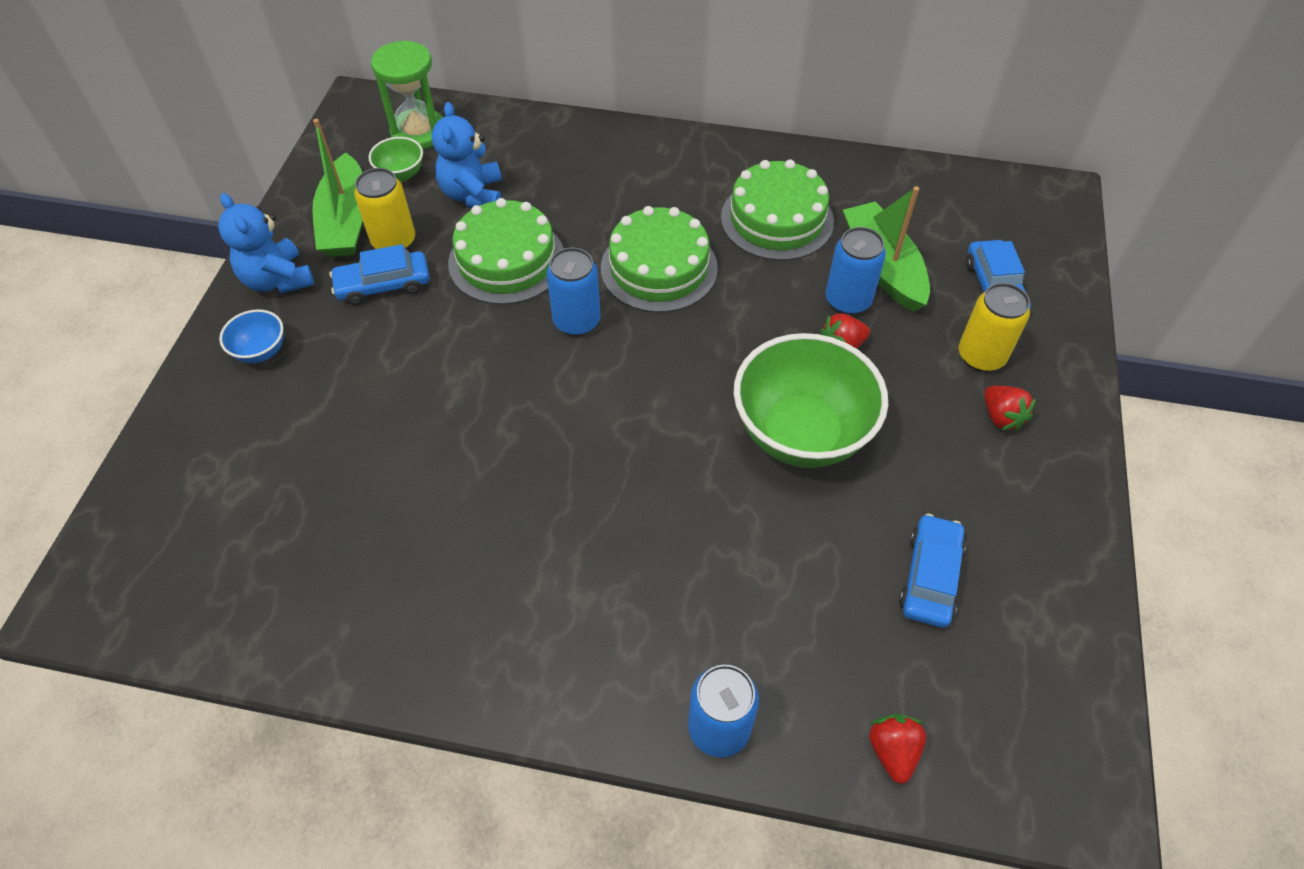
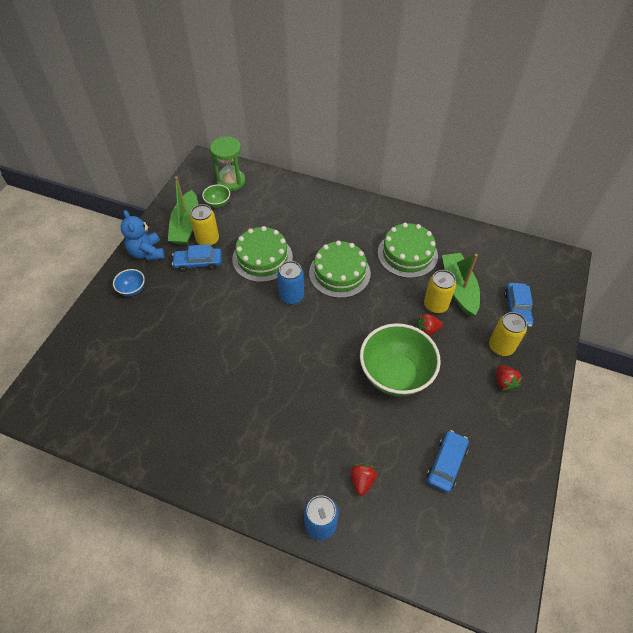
camera: 10 degrees right, 0 degrees up
(473, 195) = (252, 219): blue teddy bear -> none
(848, 300) = (435, 305): blue can -> yellow can
(892, 751) = (406, 553): red strawberry -> red strawberry (362, 481)

